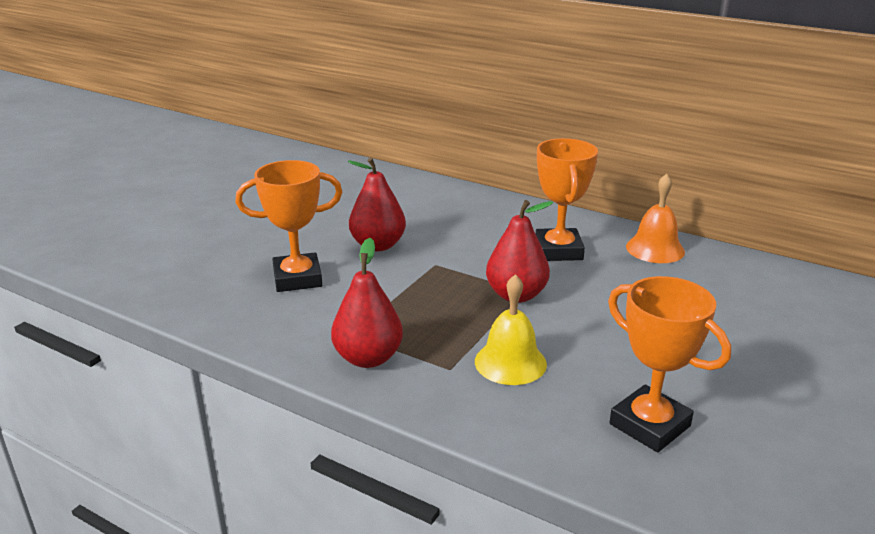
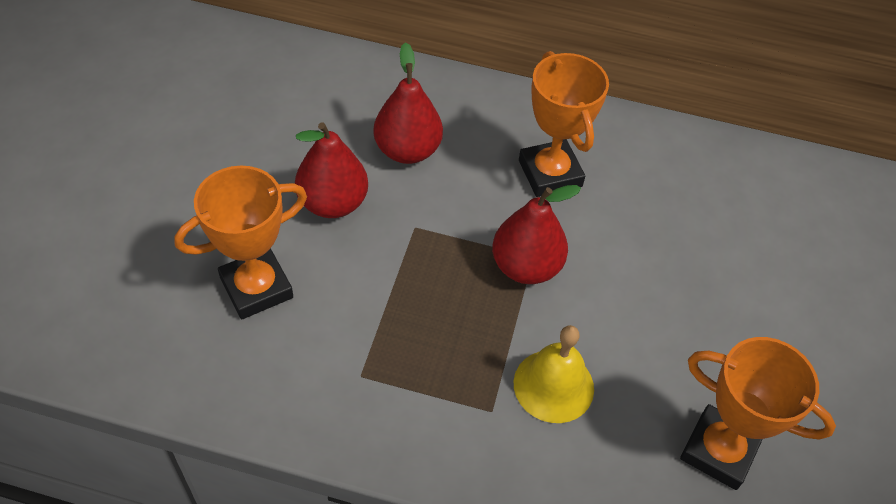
camera: 20 degrees left, 25 degrees up
(368, 358) = (395, 415): red pear -> red pear (407, 150)
(655, 249) = (655, 150): orange bell -> none

